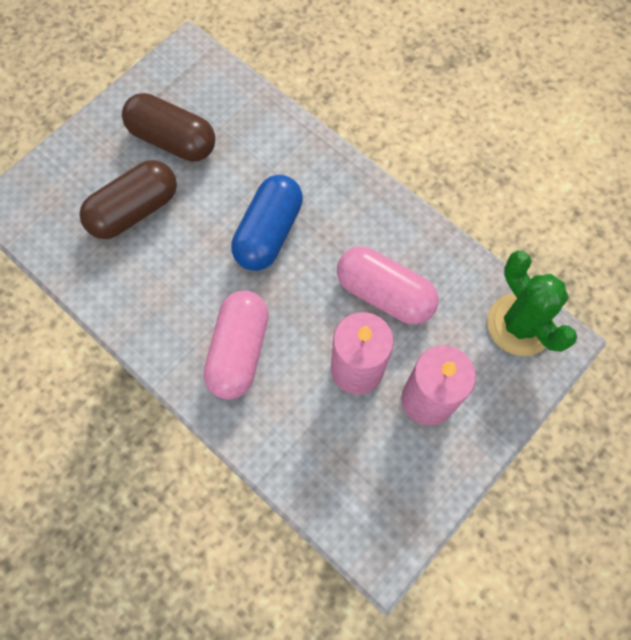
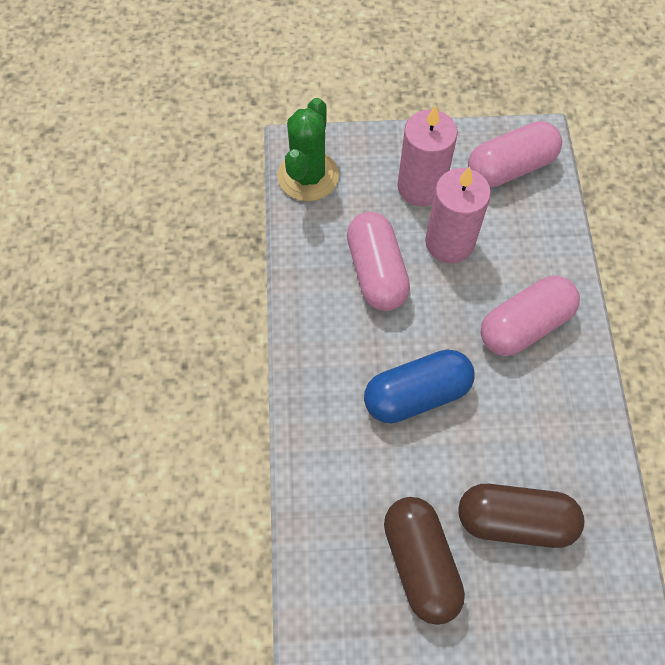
camera: 135 degrees left, 5 degrees down
(377, 492) = (510, 167): none -> pink capsule

